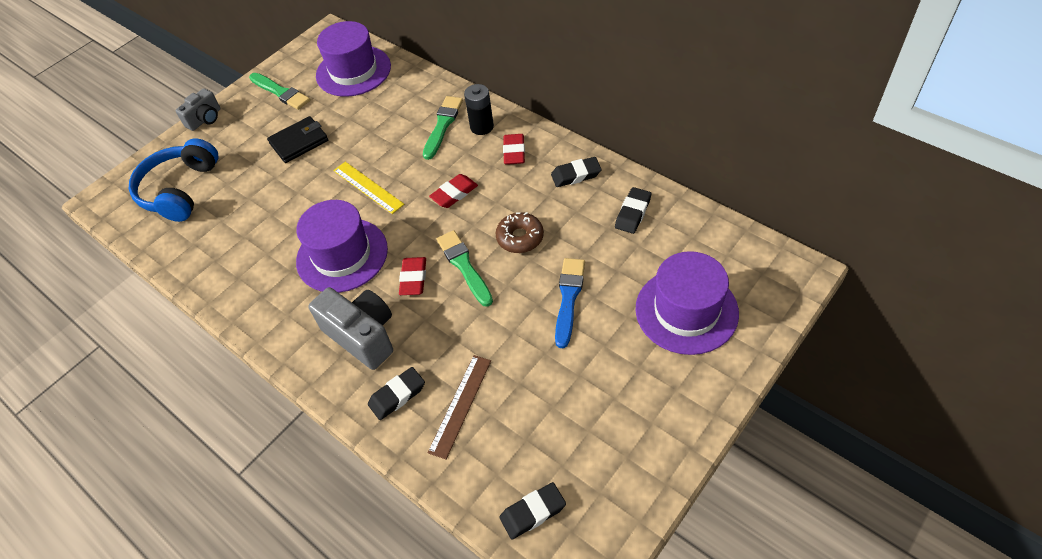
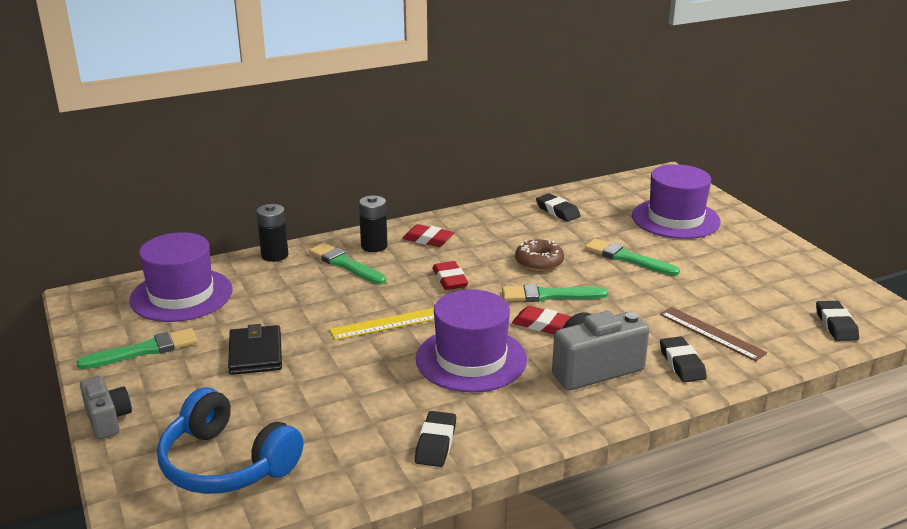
camera: 70 degrees left, 25 degrees down
(433, 84) = (275, 255): none -> black battery
(568, 298) = (627, 258): blue brush -> green brush
(576, 175) = (489, 221): black eraser -> black eraser (436, 443)

